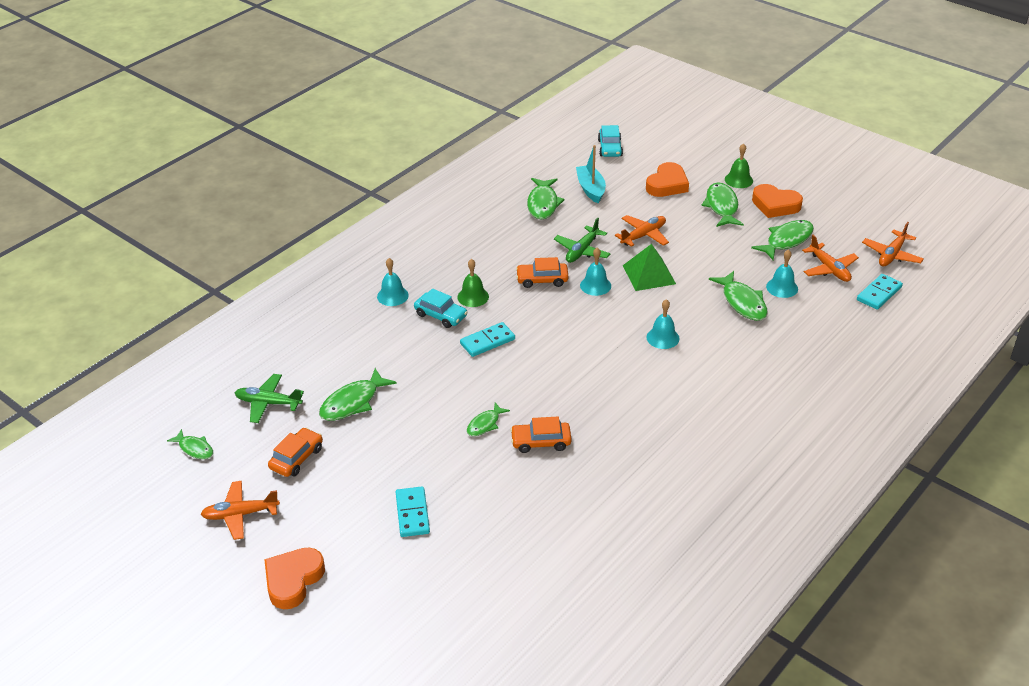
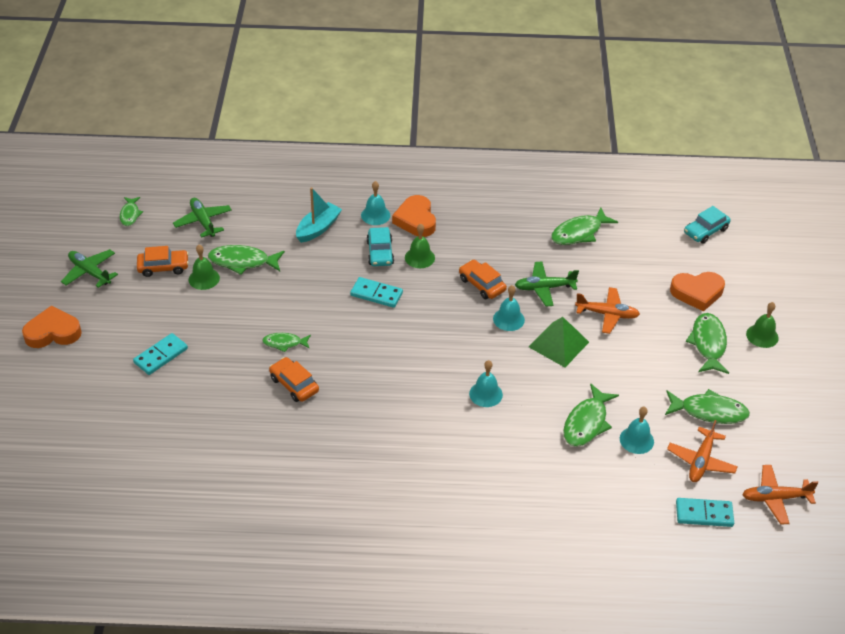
camera: 50 degrees right, 5 degrees up
(240, 514) = (90, 272): orange plane -> green plane
(344, 438) = (204, 278): none -> green bell
(591, 189) = (633, 250): turquoise boat -> turquoise boat (318, 228)
(722, 206) = (708, 343): green fish -> green fish turned 45 degrees counterclockwise
(775, 205) = (754, 379): orange heart -> orange heart (416, 220)

